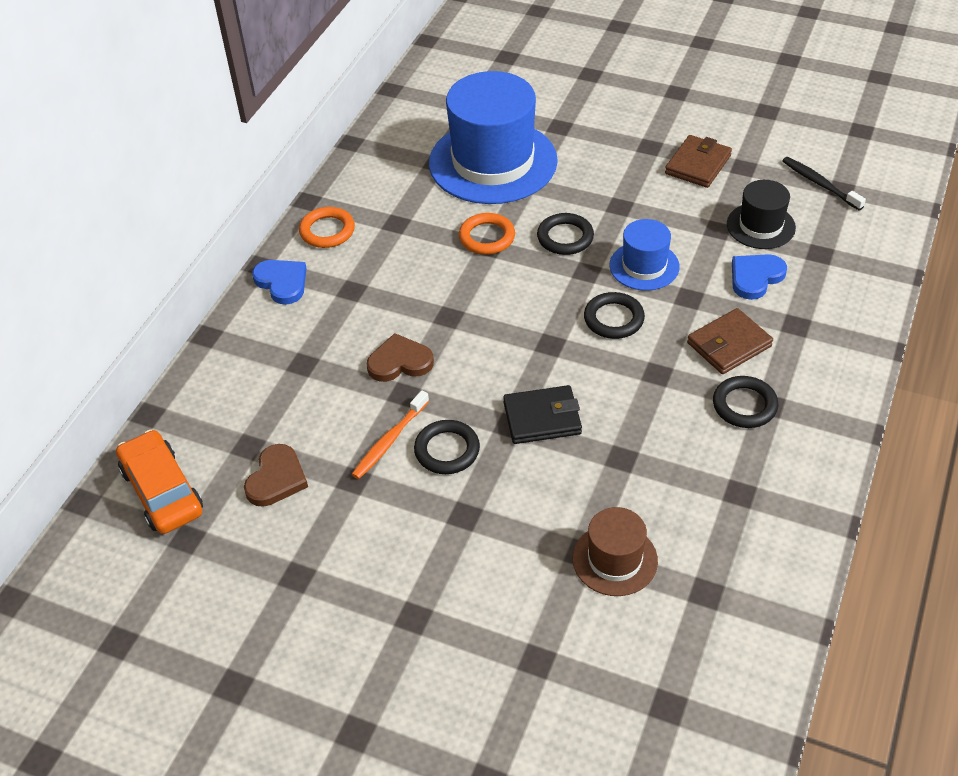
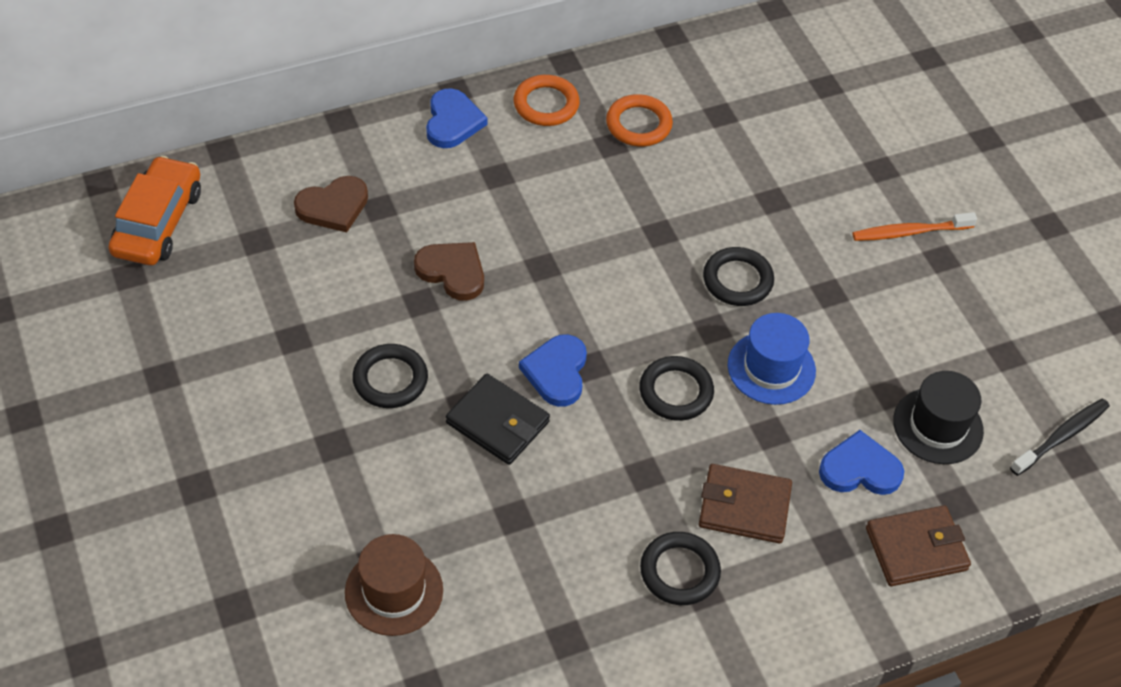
camera: 40 degrees right, 5 degrees up
(276, 479) = (243, 285): brown heart -> brown heart (333, 206)
(389, 440) = (359, 331): orange toothbrush -> orange toothbrush (909, 232)
(487, 237) = (669, 222): orange ring -> orange ring (638, 124)
(493, 162) = (771, 154): blue hat -> none
(536, 364) = (556, 372): none -> blue heart
(697, 165) = (963, 315): brown wallet -> brown wallet (916, 549)
(820, 184) = (1061, 437): black toothbrush -> black toothbrush turned 45 degrees clockwise

